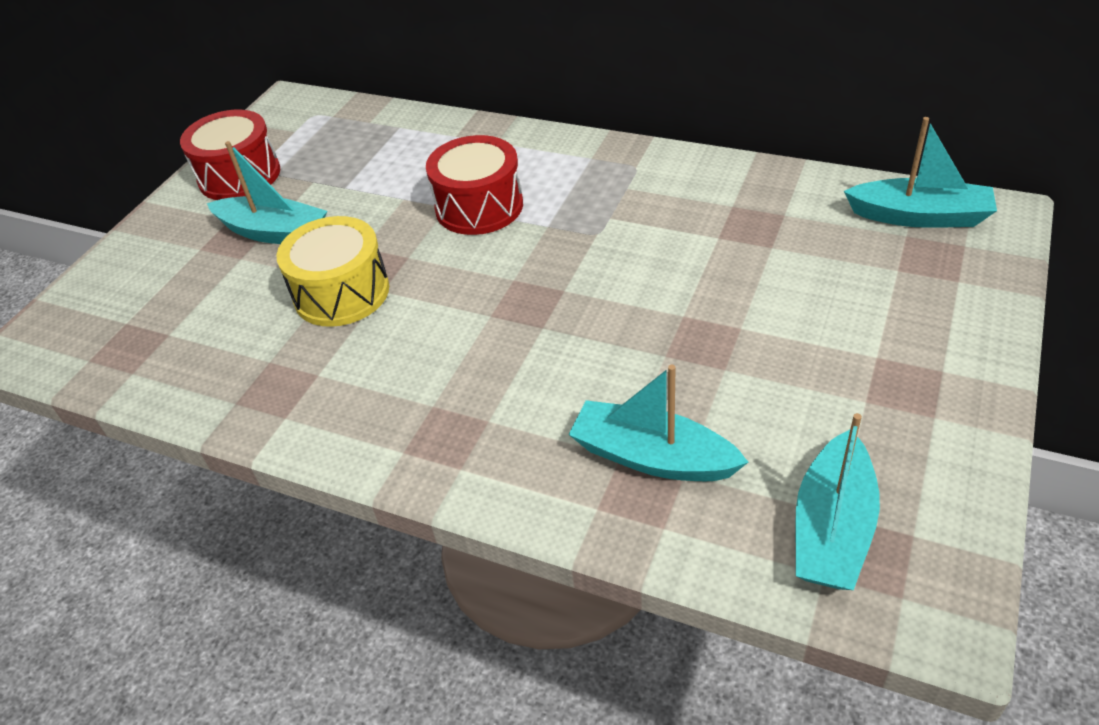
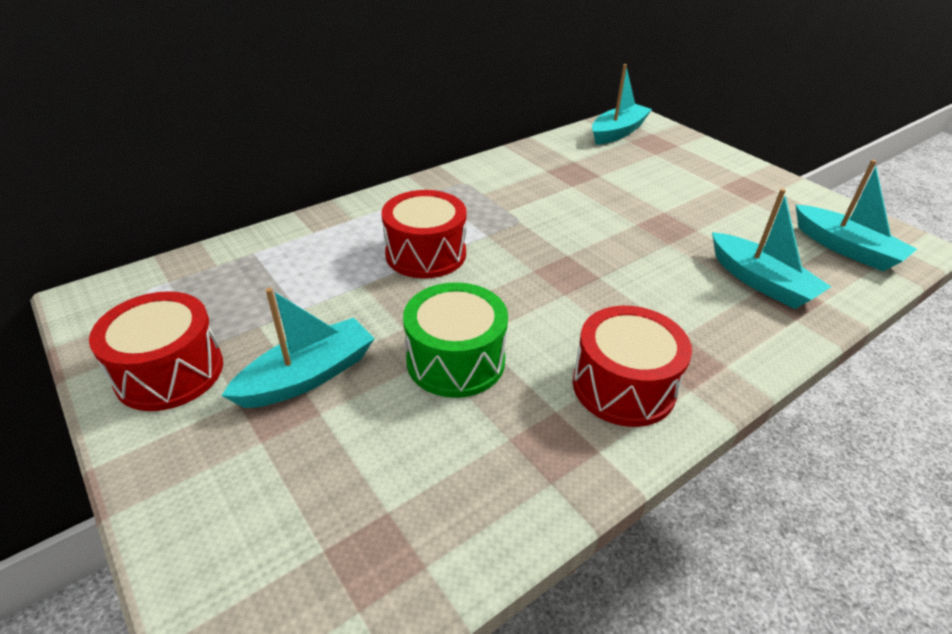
camera: 65 degrees left, 5 degrees down
(341, 293) = (455, 360): yellow drum -> green drum
(376, 404) = (623, 386): none -> red drum
(653, 457) = (760, 282): turquoise boat -> turquoise boat turned 90 degrees counterclockwise

